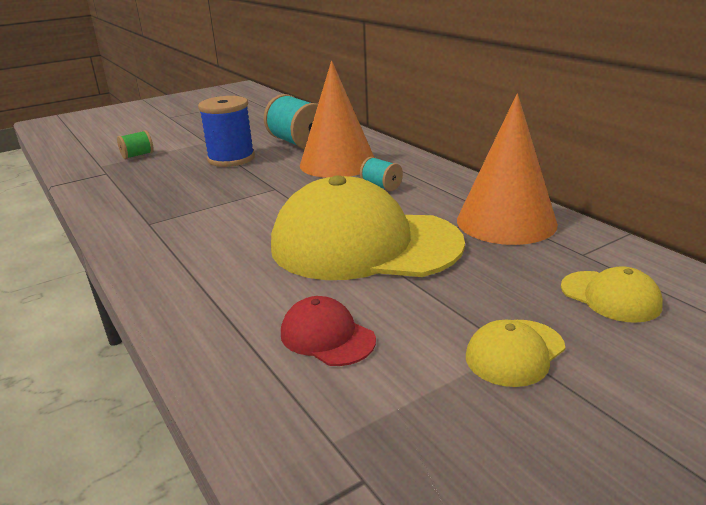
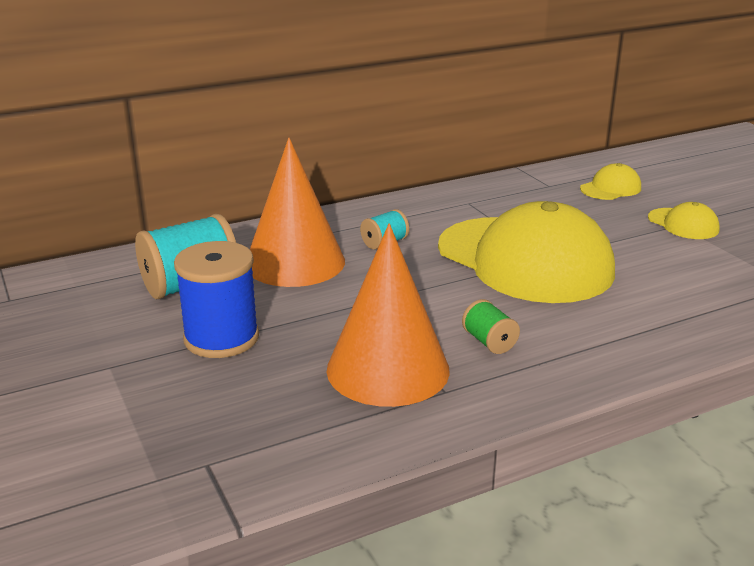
camera: 85 degrees left, 0 degrees up
(138, 155) = (128, 437): green spool -> green spool (489, 342)
(327, 336) = (680, 282): red cap -> none
(364, 244) = (524, 260): yellow cap -> yellow cap turned 60 degrees counterclockwise
(506, 221) = (488, 200): orange cone -> orange cone (388, 369)

